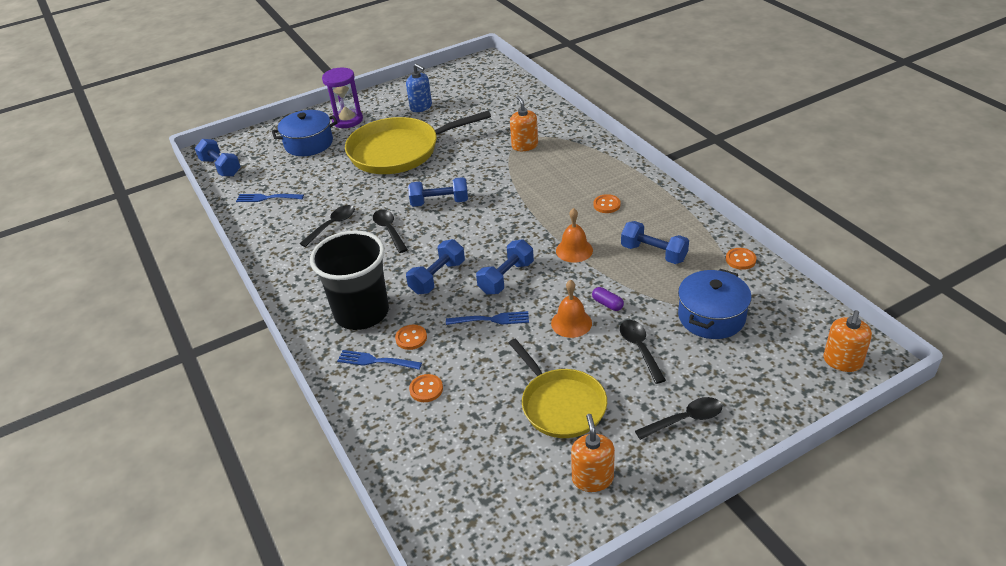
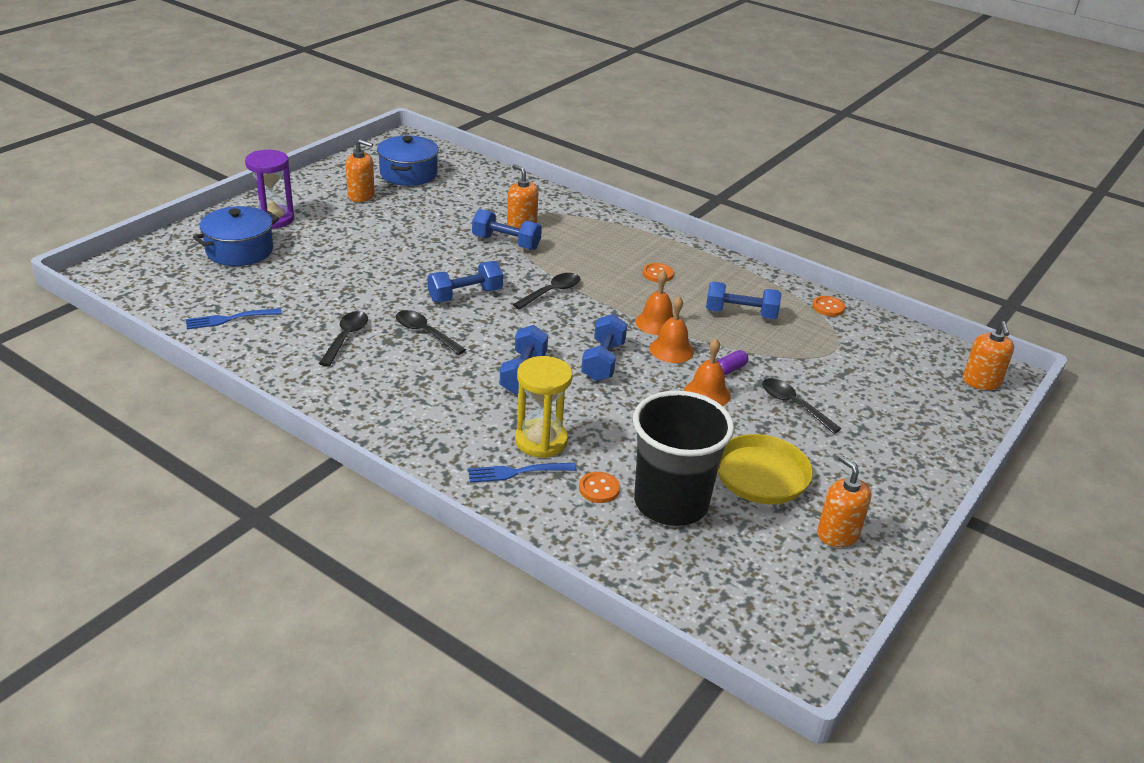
camera: 30 degrees left, 5 degrees down
(221, 167) = (130, 292): blue dumbbell -> blue dumbbell (506, 242)
(361, 313) = (459, 425): black cup -> black cup (671, 503)
(399, 151) = (370, 247): yellow pan -> none
(411, 338) = (541, 441): orange button -> yellow hourglass
(421, 107) = (361, 196): blue soap dispenser -> orange soap dispenser
(490, 320) = (618, 406): blue fork -> none
(569, 277) = (671, 350): none -> orange bell
(607, 304) = (730, 369): purple capsule -> purple capsule turned 60 degrees counterclockwise
(685, 419) = (883, 460): black spoon -> black spoon (552, 292)
(711, 317) = (839, 363): blue pot -> blue pot (408, 174)

